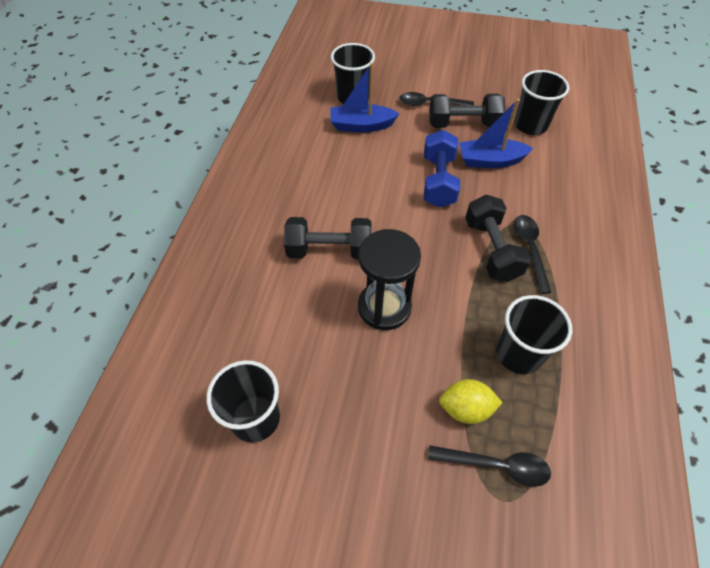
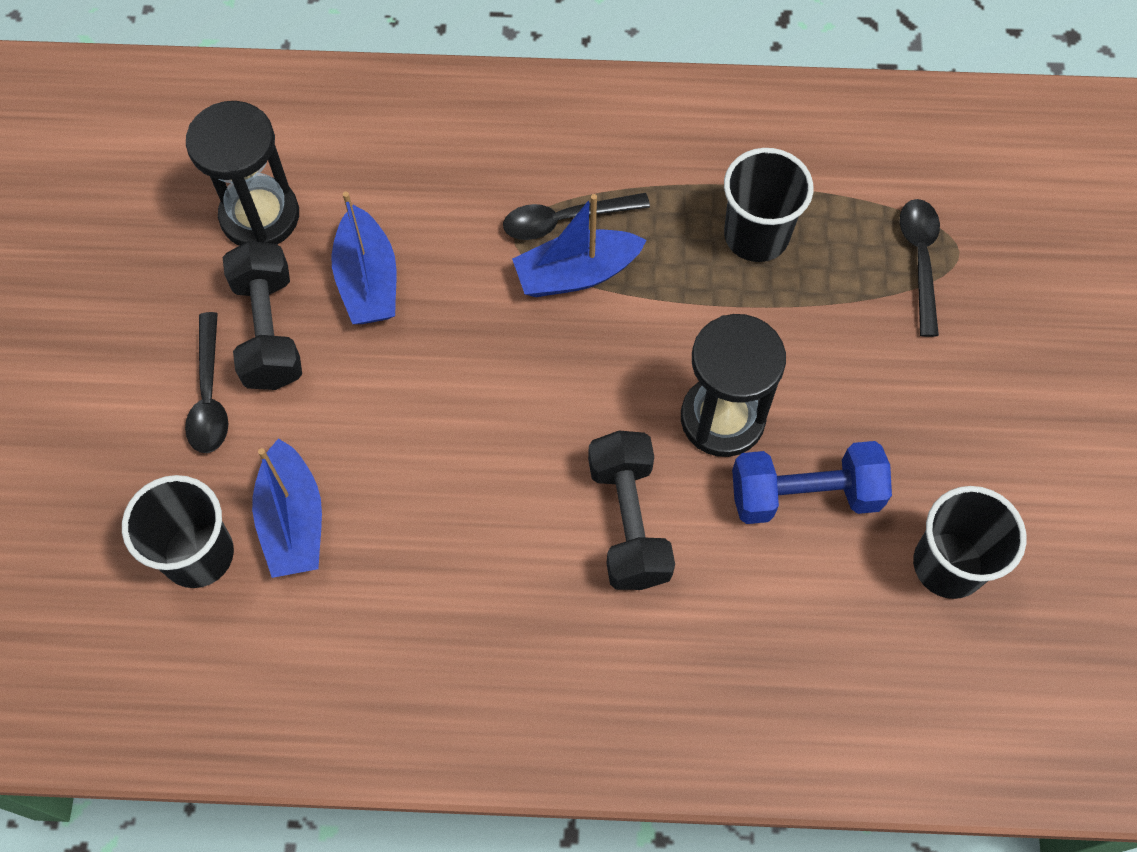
camera: 100 degrees left, 10 degrees up
(438, 181) = (433, 362): blue dumbbell -> blue dumbbell (805, 494)
(465, 408) = (855, 297): yellow lemon -> none
(491, 249) = (576, 273): black dumbbell -> blue boat
(530, 125) = (260, 216): black cup -> black hourglass

